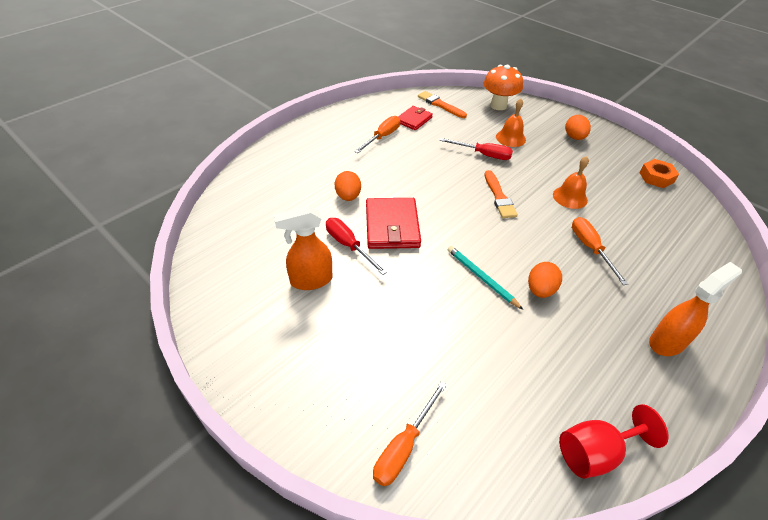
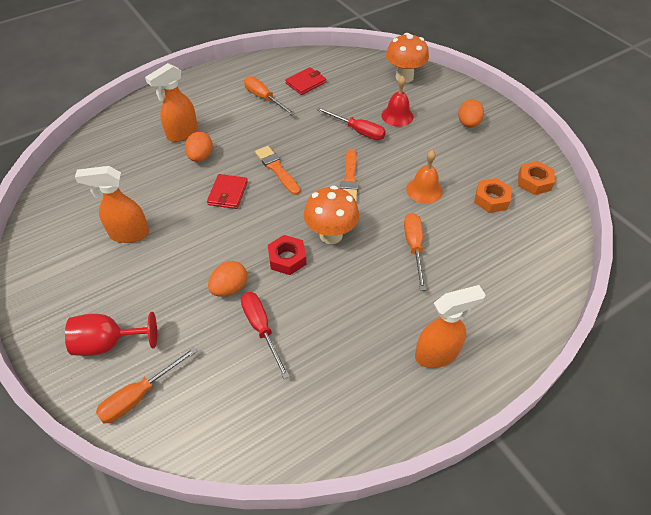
camera: 15 degrees right, 5 degrees up
(318, 178) = (182, 134): none -> orange spray bottle
(349, 246) = (178, 206): red screwdriver -> red screwdriver (261, 329)
(382, 137) = (264, 98): orange screwdriver -> orange screwdriver turned 90 degrees counterclockwise
(392, 226) = (228, 193): red wallet -> red wallet, size x0.61
(440, 105) = (342, 69): orange brush -> orange brush (277, 169)
(481, 278) = (287, 258): turquoise pencil -> red nut
(510, 138) = (397, 116): orange bell -> red bell
(510, 249) = (331, 235): none -> orange mushroom
(540, 290) = (338, 280): orange egg -> orange egg (229, 288)
(595, 452) = (305, 438): red goblet -> red goblet (108, 343)
(630, 197) = (491, 199): none -> orange nut

